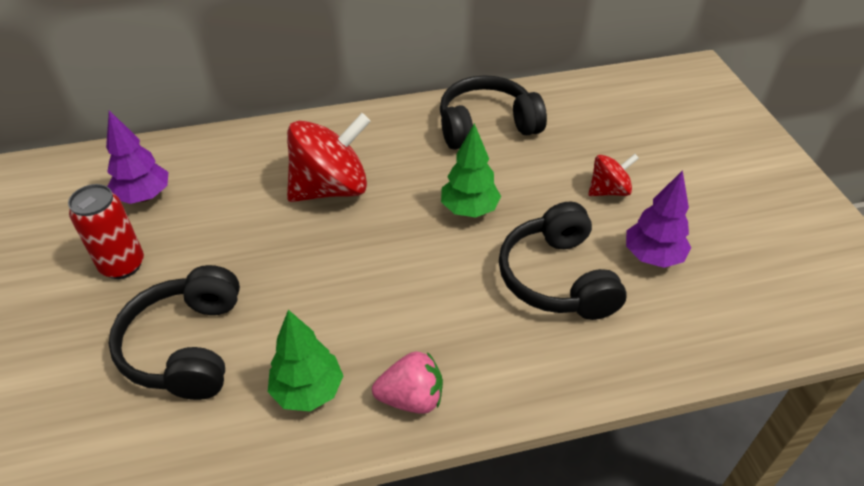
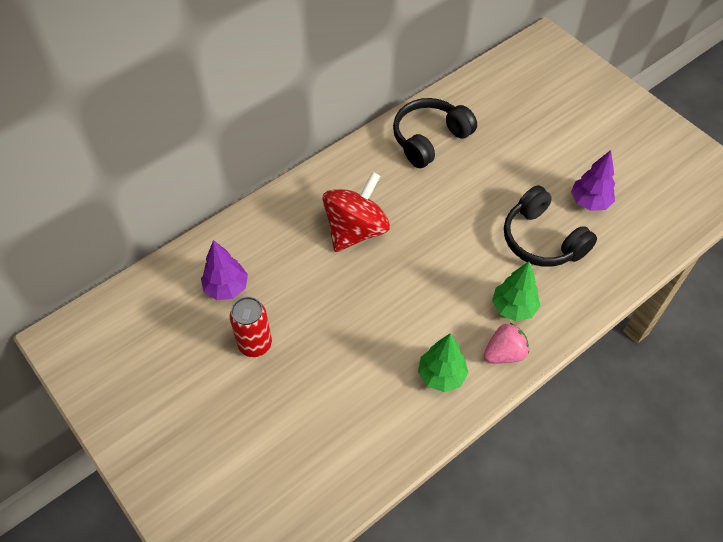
camera: 25 degrees left, 10 degrees up
(186, 346) = (345, 380): black headphones -> none
(469, 209) = (459, 211): green tree -> green tree (513, 308)
(609, 190) = (538, 162): red spinning top -> none

